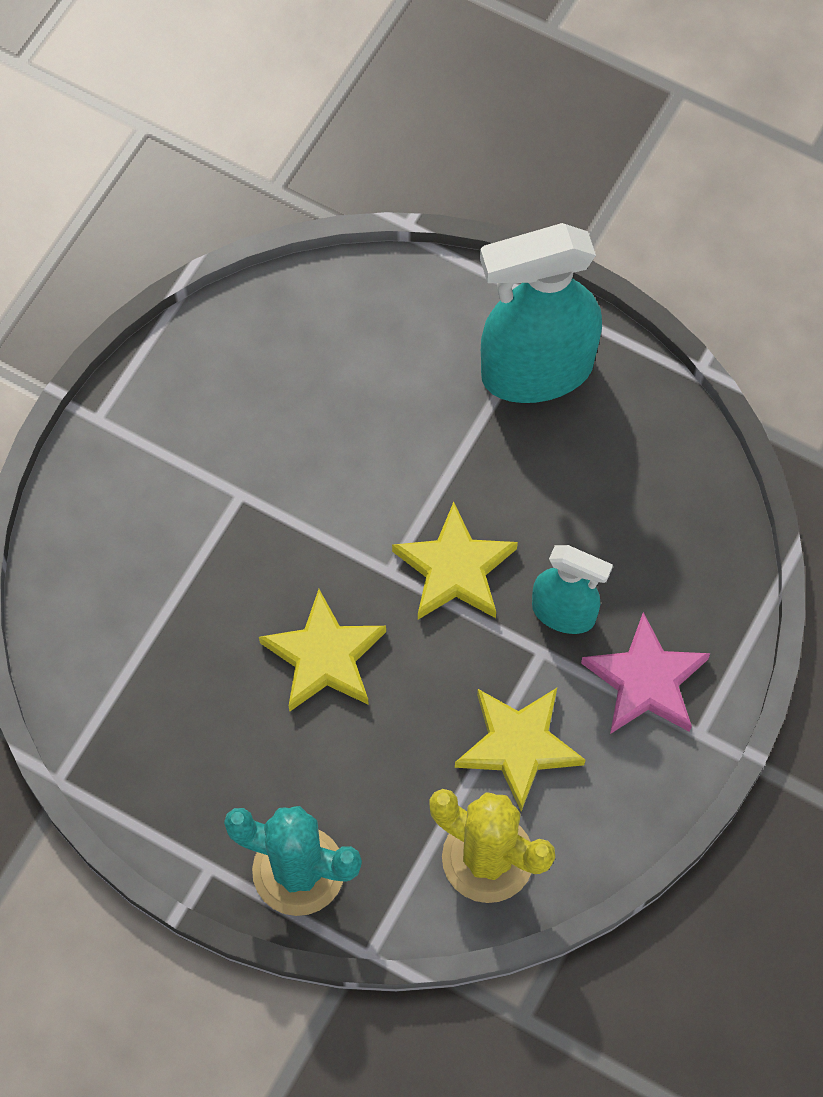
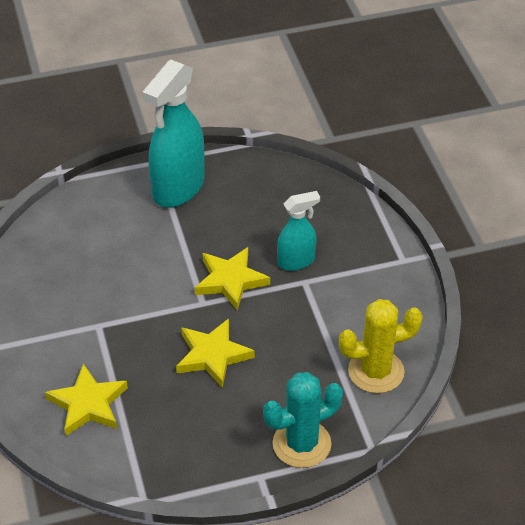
camera: 45 degrees left, 20 degrees down
(518, 746) = (337, 321): yellow star -> yellow star (88, 404)
(646, 680) = (359, 259): pink star -> none

